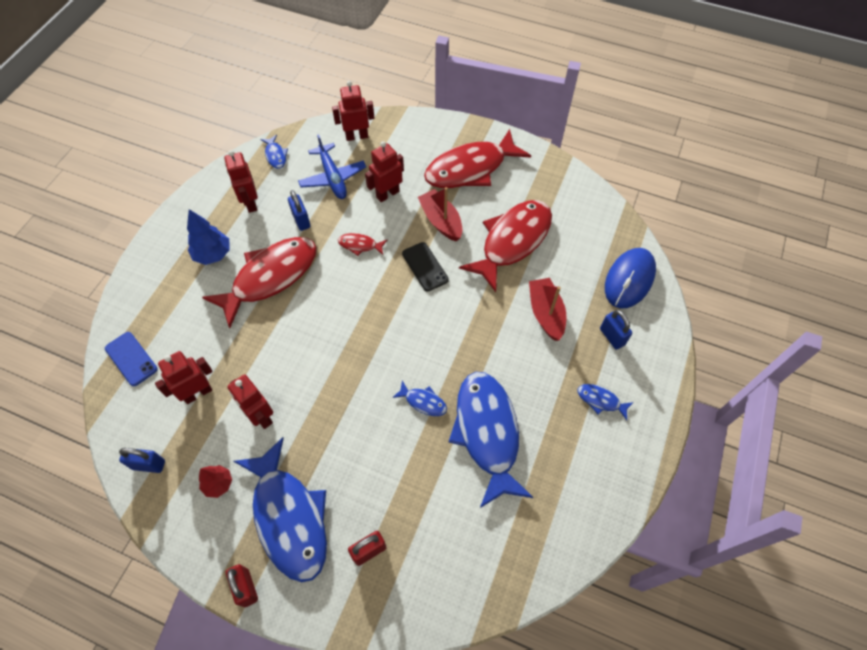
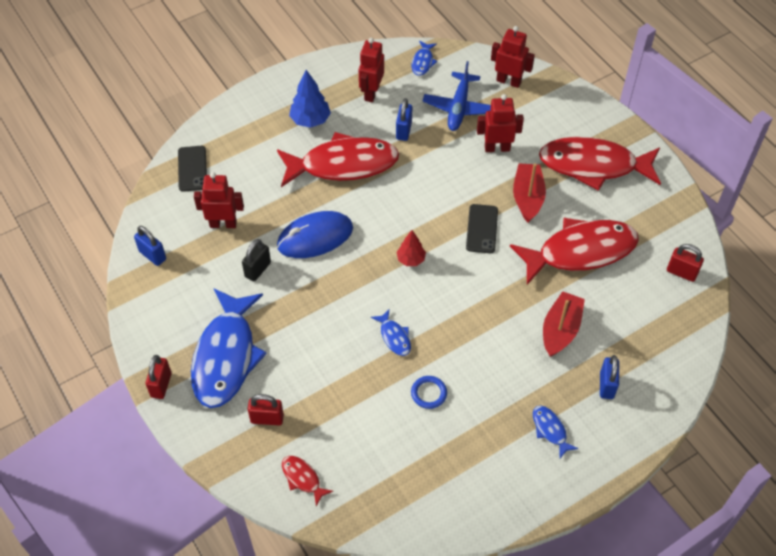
camera: 35 degrees right, 5 degrees down
(131, 359) = (192, 169): blue phone -> black phone
(218, 484) = (192, 300): red tree -> red tree (411, 259)
(260, 416) = (258, 269): red robot -> black padlock
(360, 245) = (438, 179): red fish -> red fish (302, 478)
(487, 433) = (429, 393): blue fish -> blue ring
(594, 215) = (681, 272): none -> red padlock
(629, 279) = (667, 347): blue mouse -> blue mouse (315, 237)

